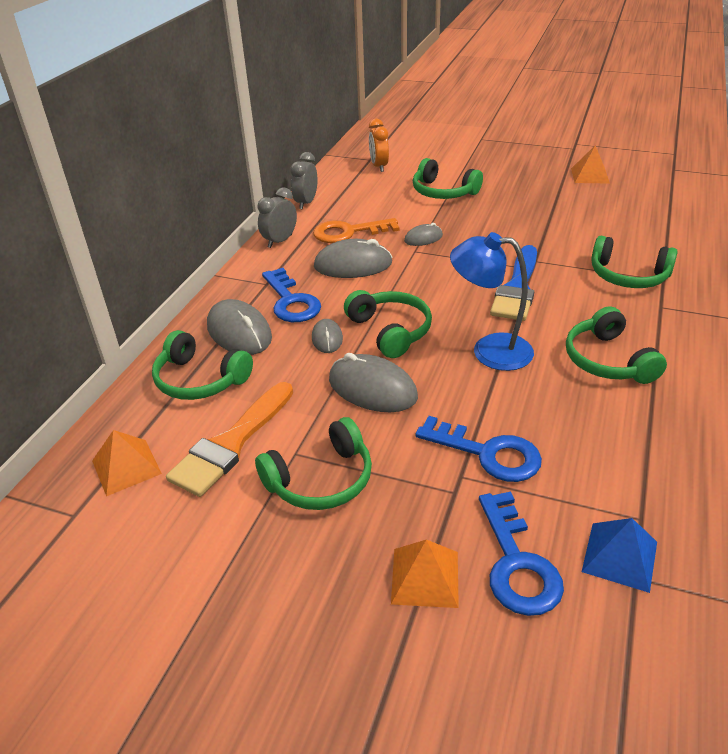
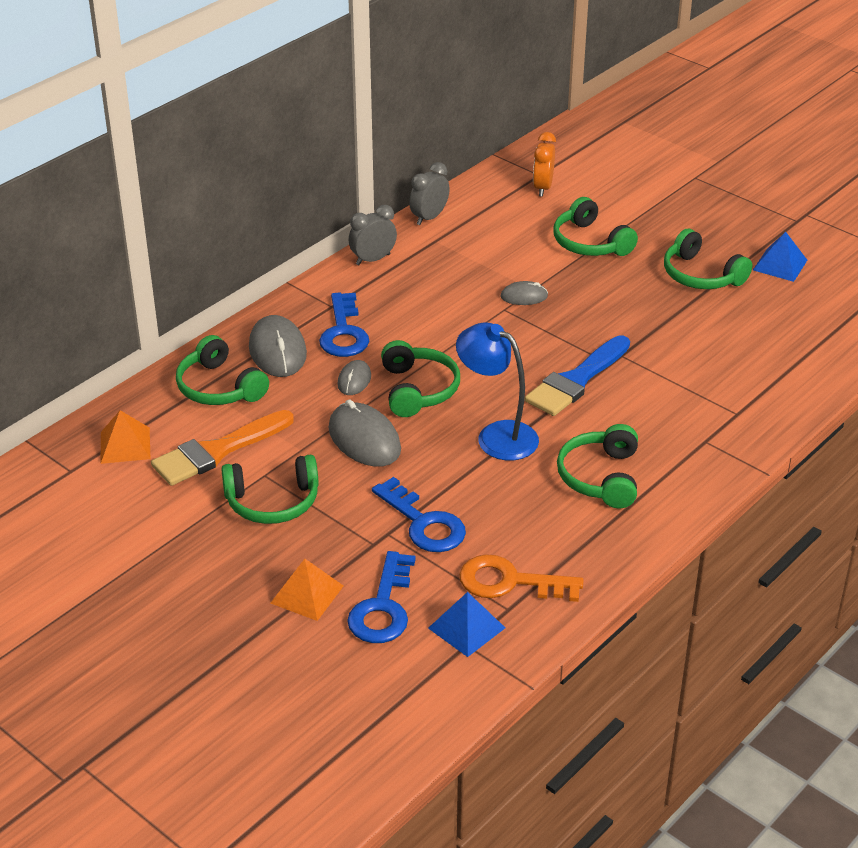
camera: 20 degrees right, 0 degrees up
(348, 232) = (450, 268): orange key -> orange key (509, 582)
(353, 265) = (429, 308): grey mouse -> none
(590, 175) = (780, 265): orange pyramid -> blue pyramid
(628, 276) = (703, 399): green headphones -> green headphones (701, 275)

